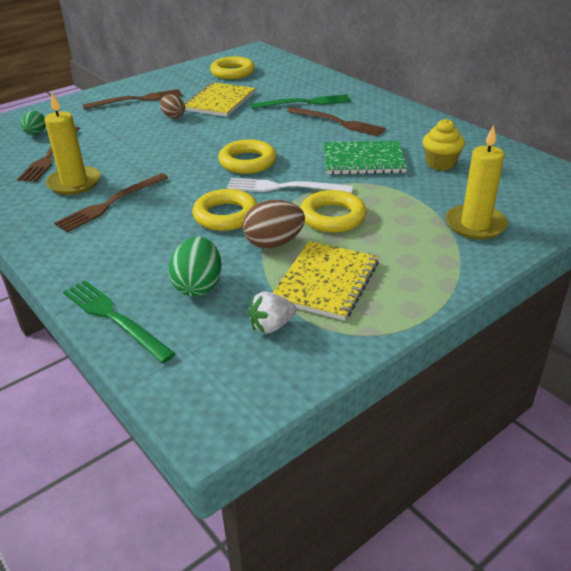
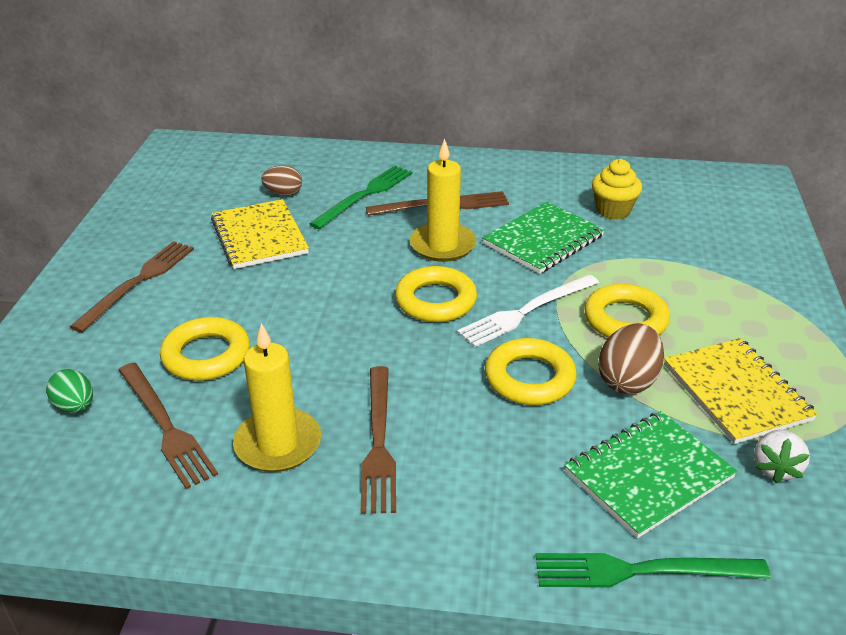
camera: 45 degrees left, 0 degrees up
(173, 116) = (236, 284): brown egg -> brown egg (283, 193)
(198, 286) = (648, 475): green egg -> green notebook
(232, 72) = (202, 188): yellow ring -> yellow ring (206, 355)
(475, 225) = (739, 261): yellow candle -> yellow candle (442, 245)

